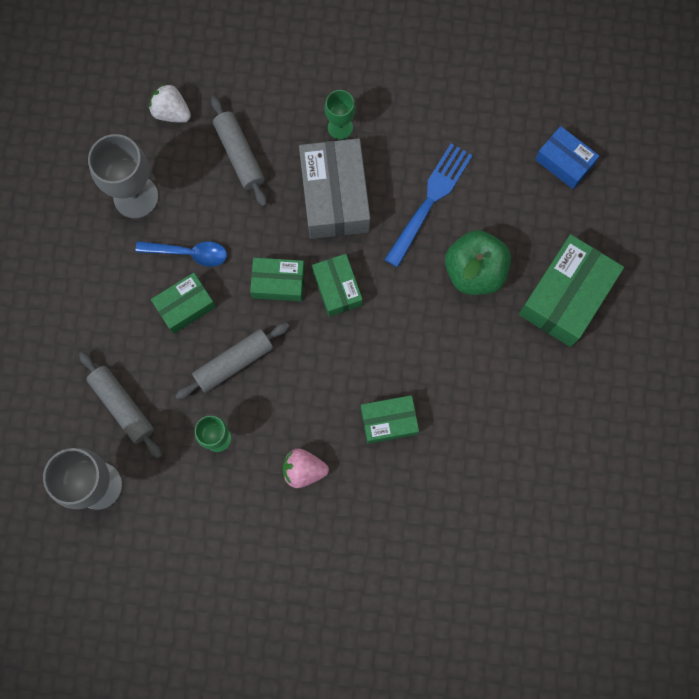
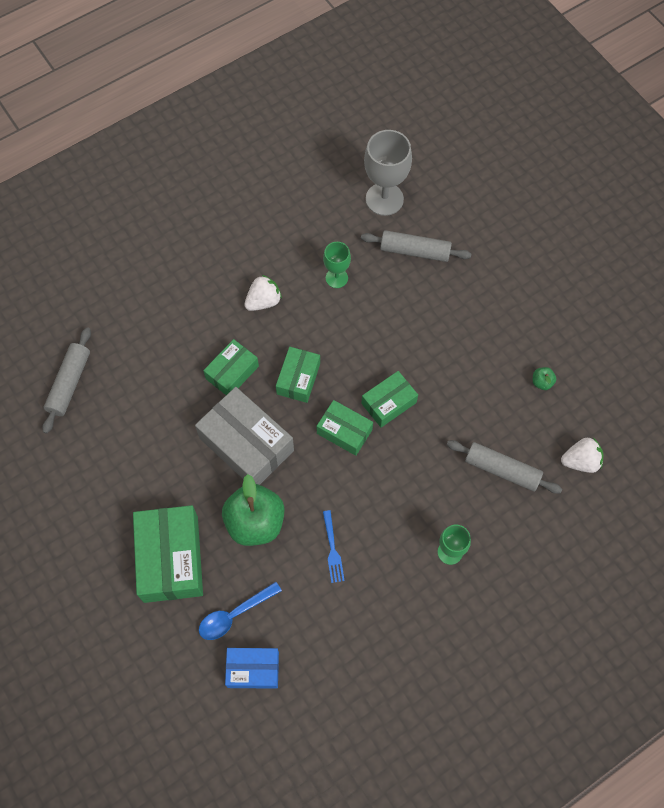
camera: 140 degrees right, 10 degrees down
(136, 197) = (542, 382): grey goblet -> green apple
(185, 306) = (436, 339): green box -> green box (298, 379)
(188, 253) = (468, 374): blue spoon -> blue spoon (234, 614)
(234, 363) = (369, 329): grey rolling pin -> grey rolling pin (69, 383)
(303, 470) = (263, 301): pink strawberry -> white strawberry
(335, 196) = (406, 496): grey box -> grey box (246, 444)
(429, 202) = (332, 549): blue fork -> blue fork, size x0.53

